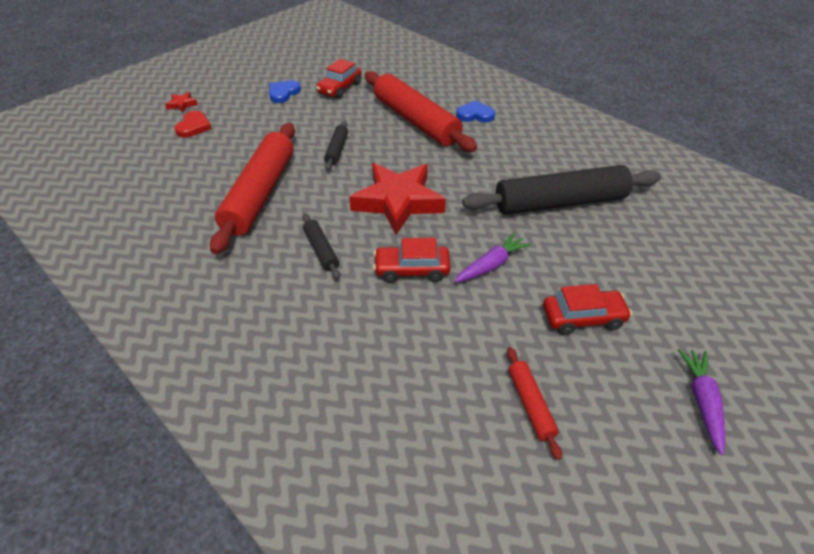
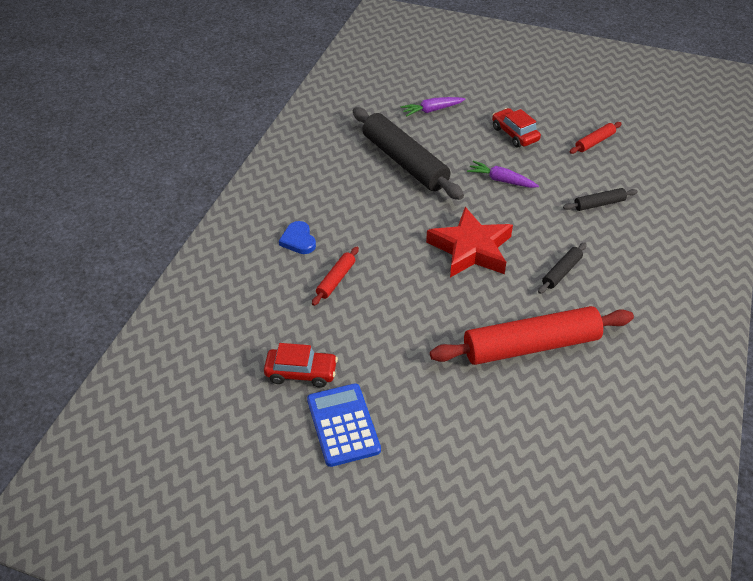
camera: 115 degrees left, 0 degrees up
(182, 104) = (433, 526): red star -> none
(194, 126) = (469, 477): red heart -> none
(283, 93) = (343, 425): blue heart -> blue calculator
(337, 150) = (426, 320): black rolling pin -> black rolling pin (599, 204)
(412, 270) = (539, 216): red car -> none
(415, 121) = (336, 280): red rolling pin -> red rolling pin, size x0.45
(702, 401) = (537, 89): purple carrot -> purple carrot (432, 110)

